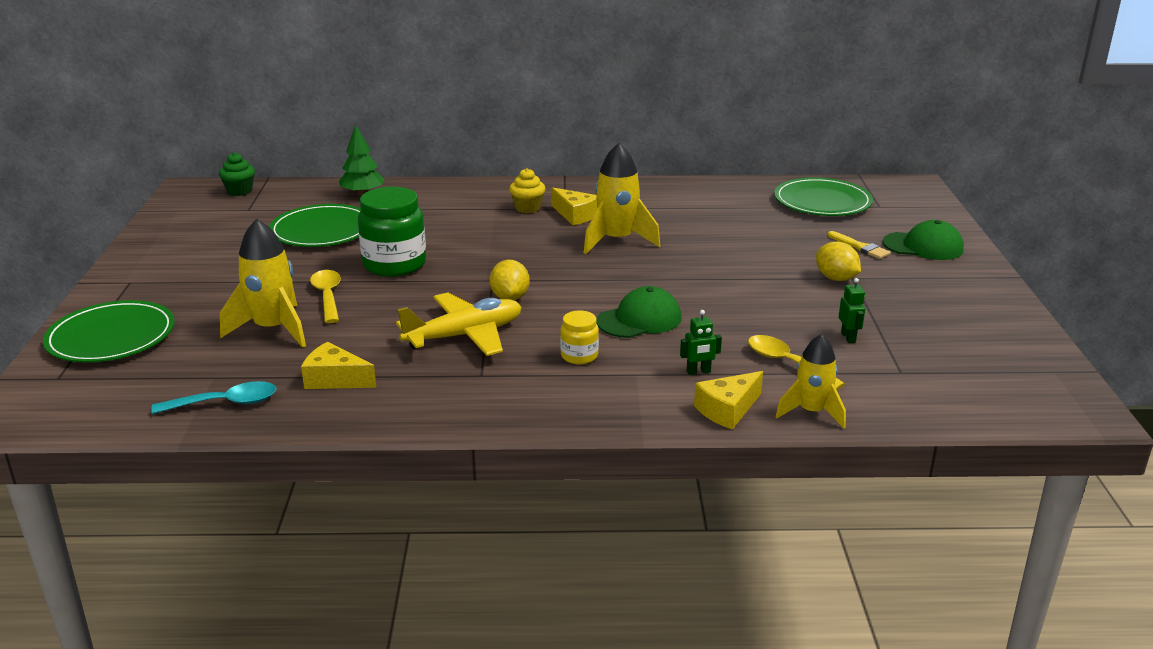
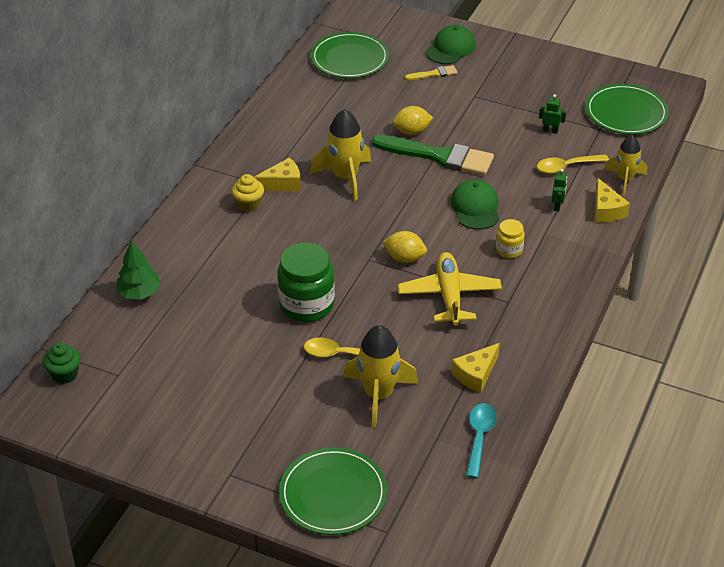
camera: 65 degrees left, 15 degrees up
(322, 230) = (205, 334): green plate -> green plate (626, 112)
(710, 280) = (439, 156): none -> green brush
(836, 278) = (471, 103): yellow lemon -> yellow lemon (411, 131)

